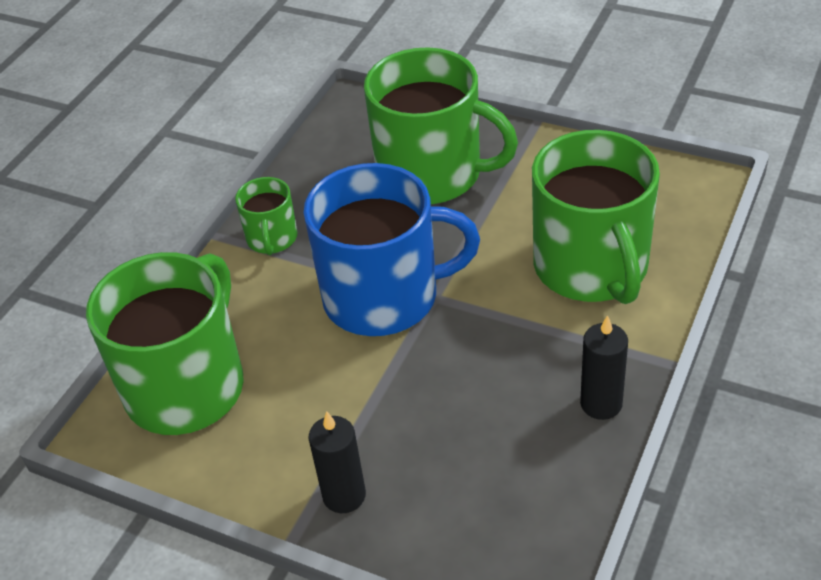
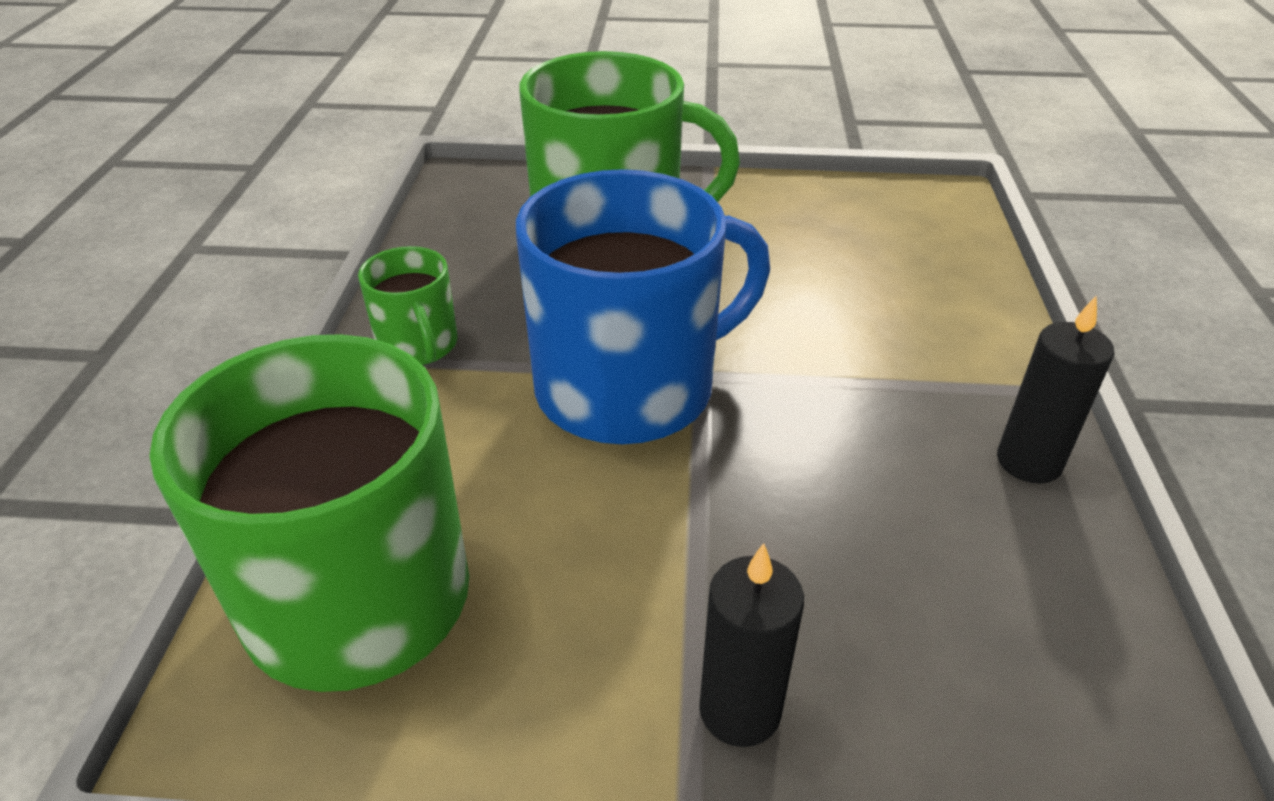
camera: 25 degrees left, 5 degrees down
(592, 267) = (887, 301): green mug -> none

